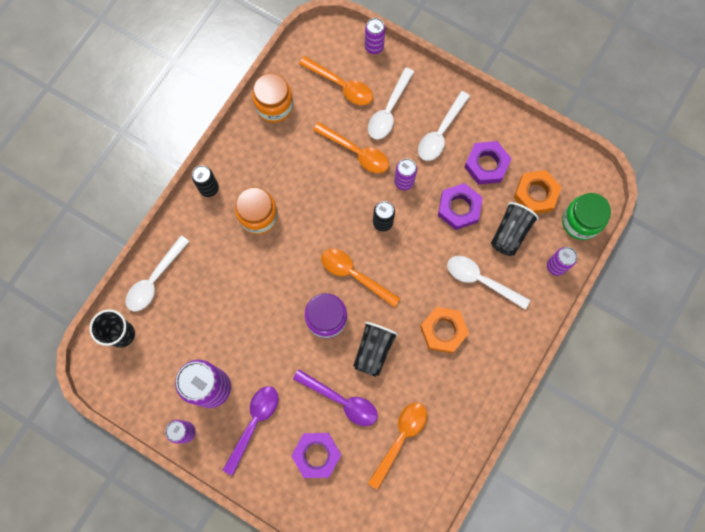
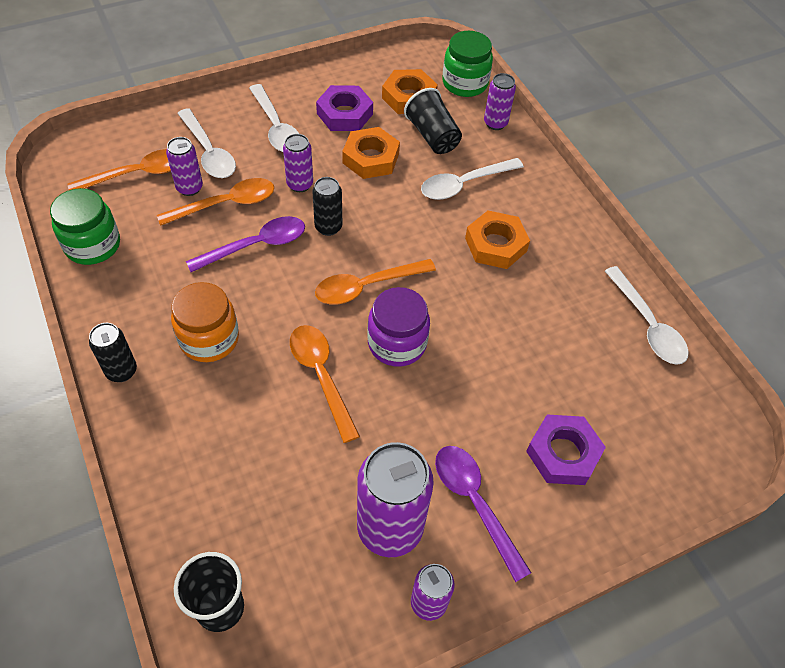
camera: 60 degrees left, 20 degrees down
(155, 279) = (181, 512): white spoon -> white spoon (647, 325)
(274, 106) = (93, 245): orange jar -> green jar
(341, 400) = (510, 386): purple spoon -> purple spoon (256, 245)
(373, 350) = (471, 320): black cup -> none
(374, 47) = (127, 125): purple can -> purple can (189, 188)
(400, 438) = (596, 353): orange spoon -> orange spoon (321, 376)
(459, 208) = (371, 158): purple nut -> orange nut

